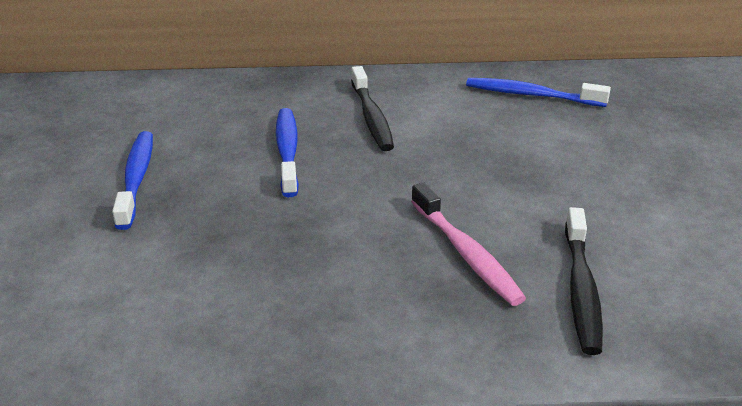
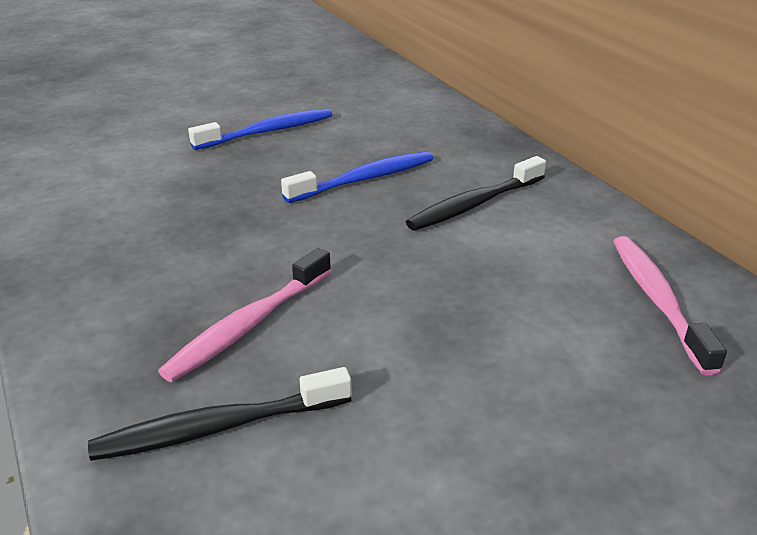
camera: 65 degrees right, 0 degrees up
(531, 95) = (657, 300): blue toothbrush -> pink toothbrush

